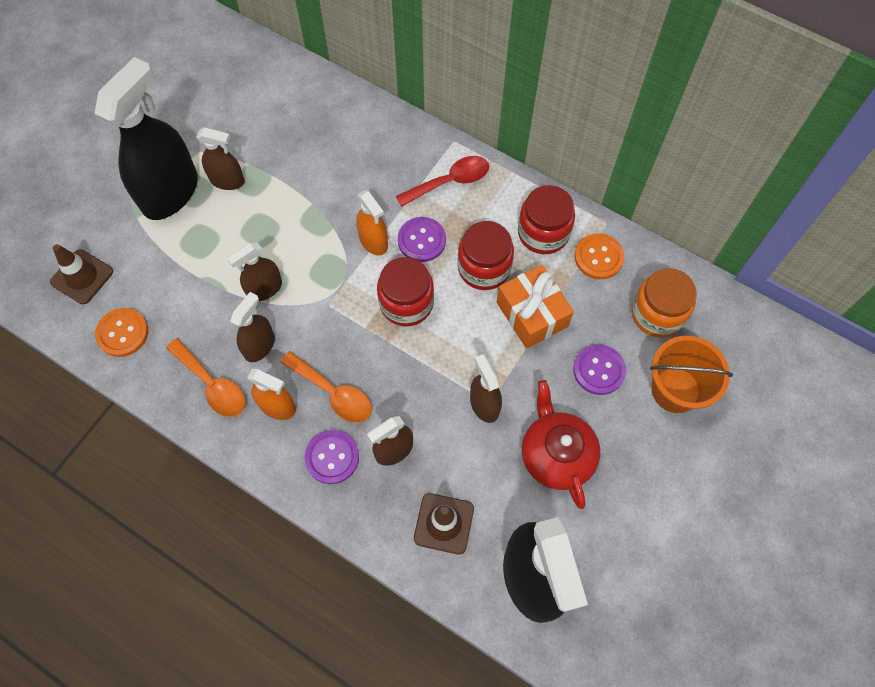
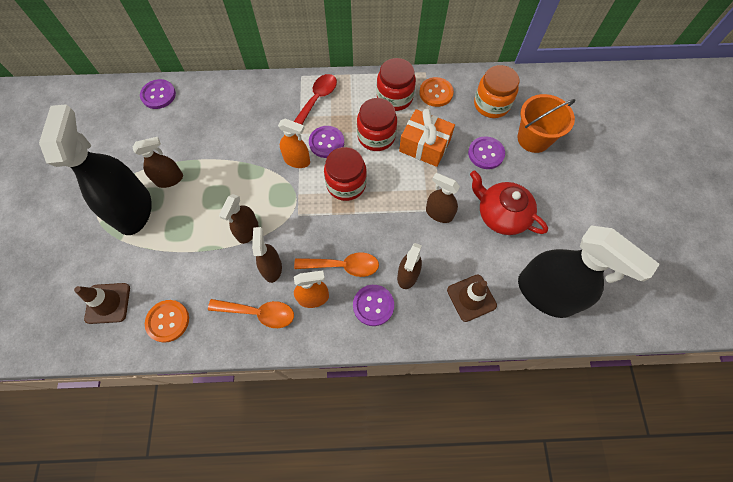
camera: 35 degrees left, 0 degrees up
(282, 74) = (158, 95): none -> purple button

